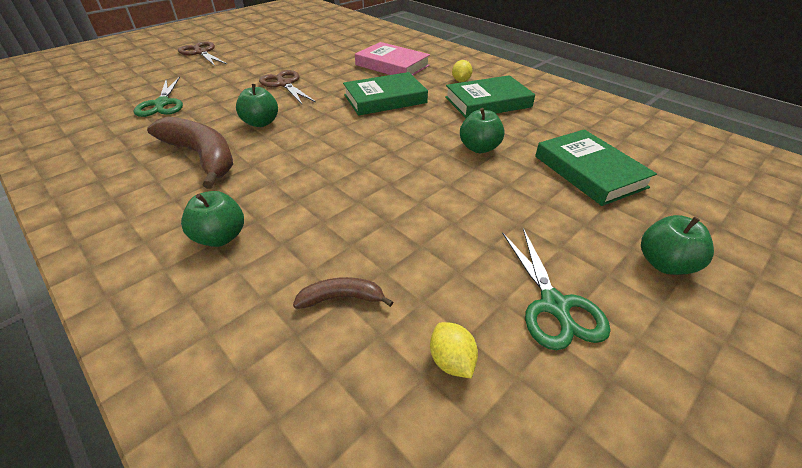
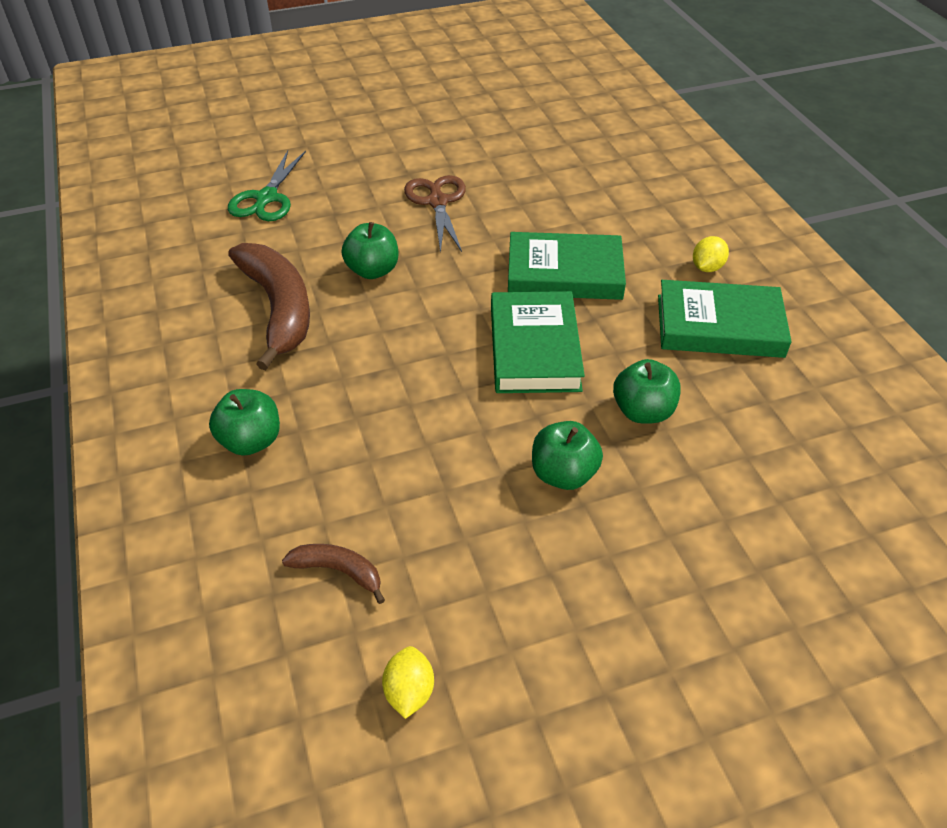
camera: 25 degrees right, 5 degrees up
(201, 52) = (353, 103): brown scissors -> none
(392, 65) = (617, 202): pink book -> none
(554, 306) = (568, 681): green scissors -> none
(589, 171) = (778, 508): green book -> green book (534, 348)
(664, 263) = (759, 688): green apple -> green apple (563, 474)

